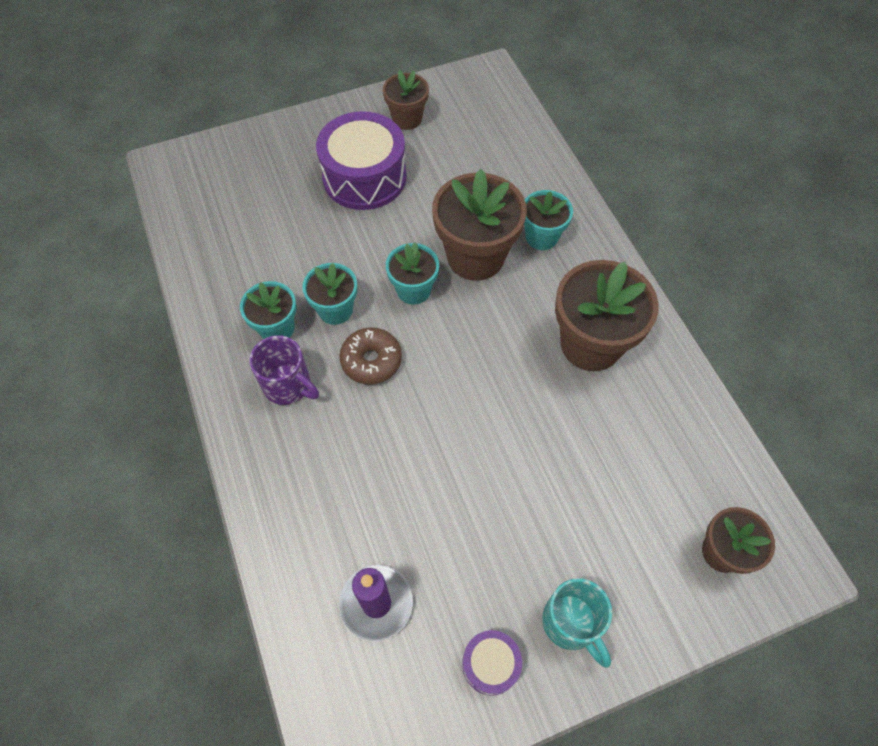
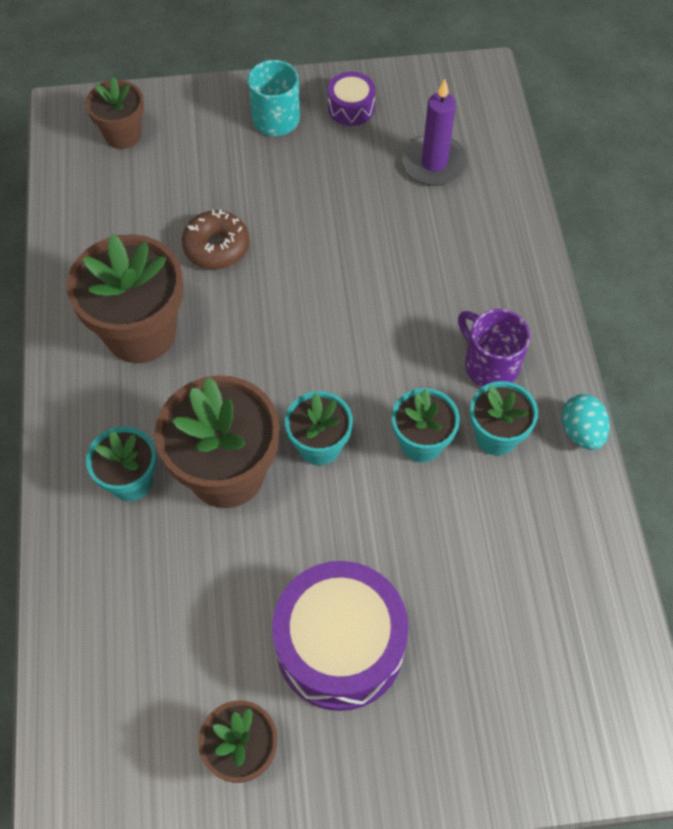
camera: 165 degrees left, 0 degrees up
(207, 347) = (581, 432): none -> turquoise egg
(371, 361) = (391, 371): brown donut -> brown donut (216, 247)

